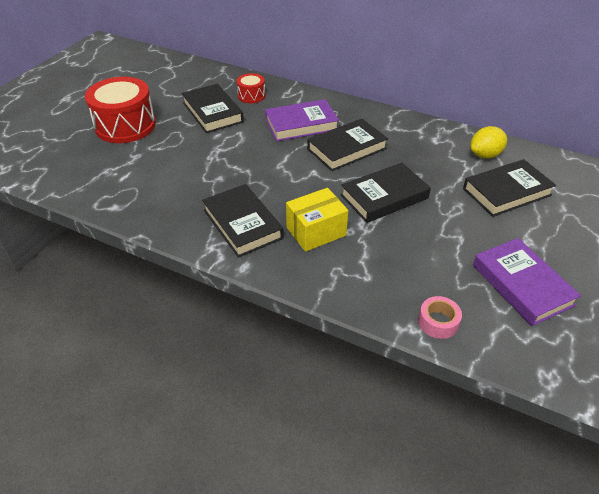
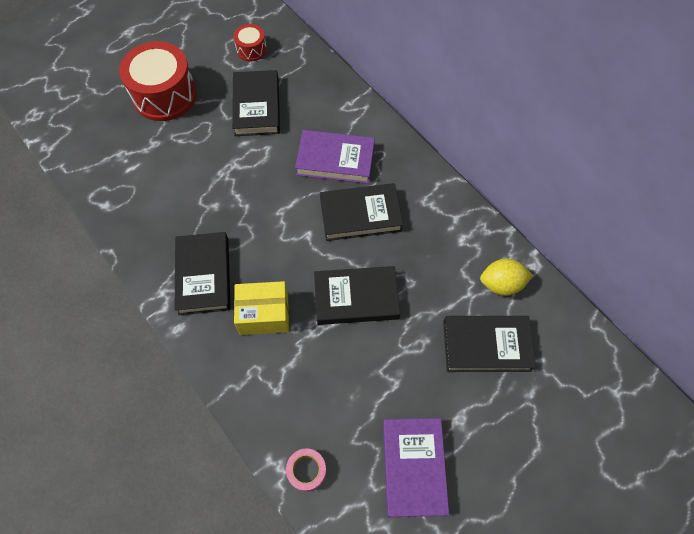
camera: 25 degrees right, 20 degrees up
(251, 96) = (309, 95): red drum -> red drum (251, 49)

